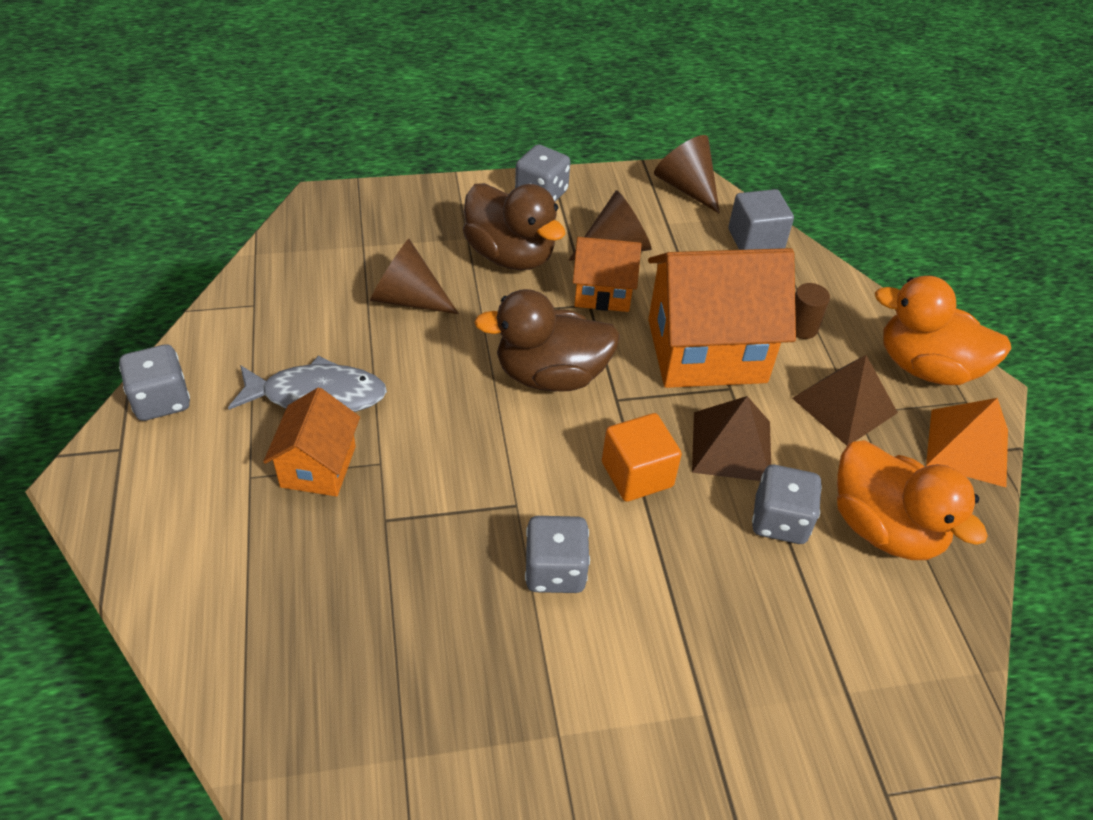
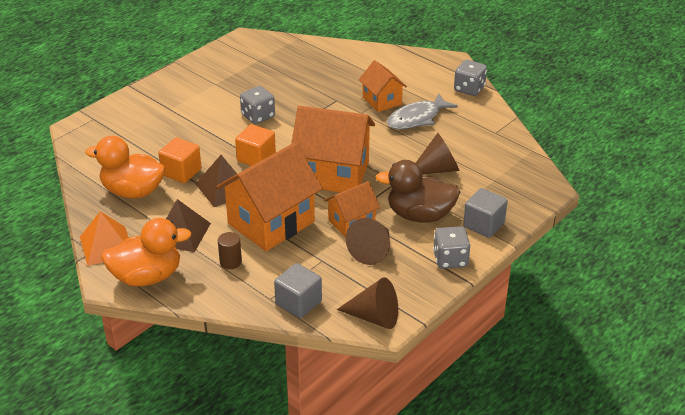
camera: 145 degrees right, 10 degrees down
(454, 206) = (483, 225): none -> grey cube
(550, 375) = (333, 174): brown duck -> orange house
(779, 521) = (181, 172): grey dice -> orange cube

